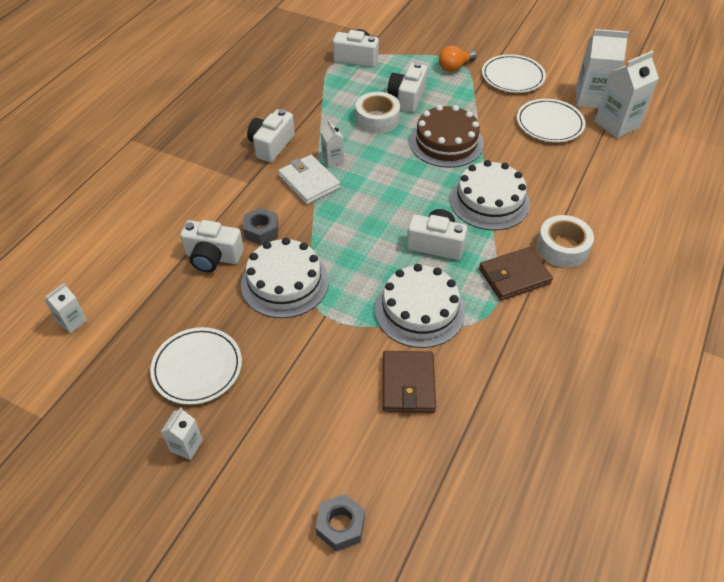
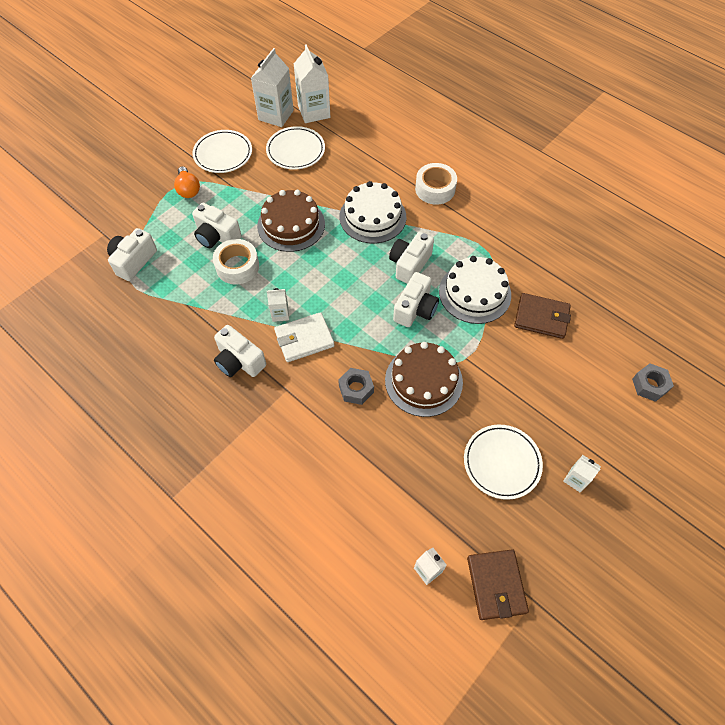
camera: 75 degrees left, 10 degrees up
(213, 257) = (377, 434): white camera -> white camera (415, 309)
(285, 283) = (423, 381): white cake -> brown cake
(514, 276) = (455, 226): brown wallet -> brown wallet (496, 585)

